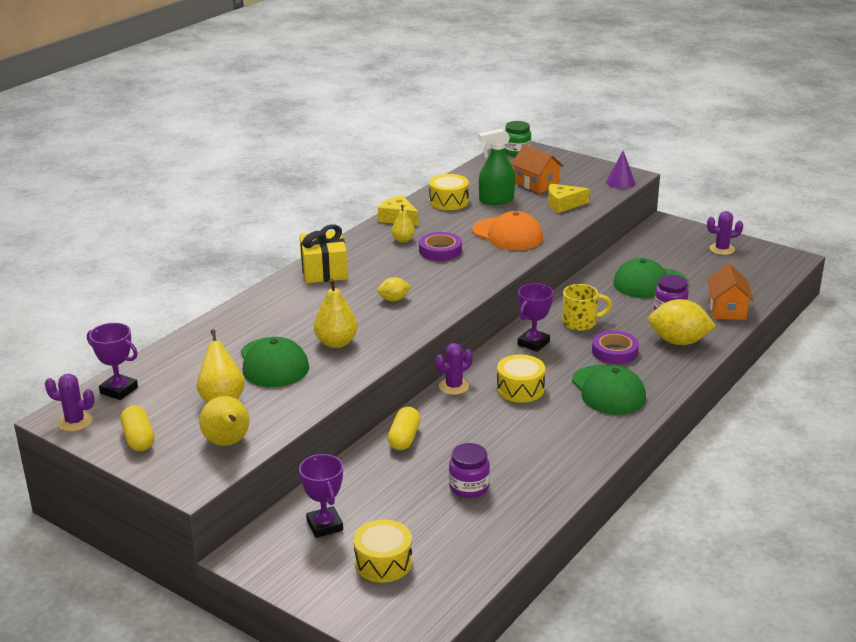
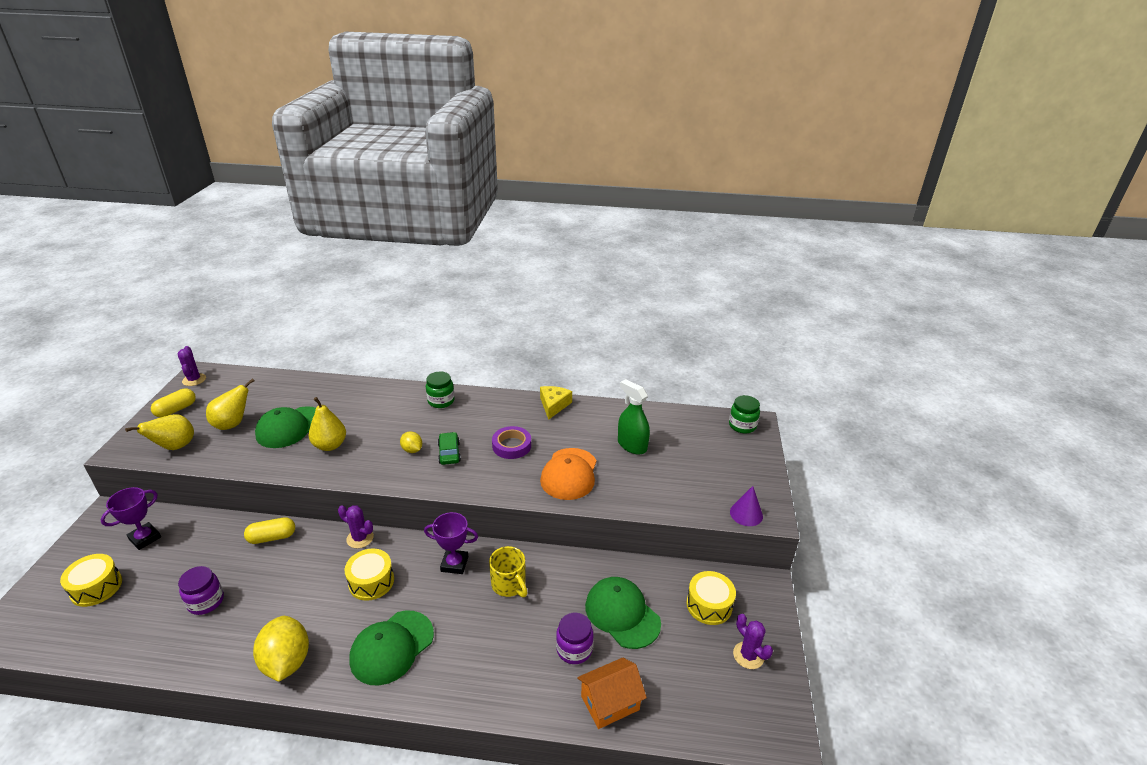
camera: 60 degrees right, 5 degrees up
(119, 390) = (236, 380): purple trophy -> none
(324, 270) = (441, 401): yellow gift -> green jar
(403, 240) = (517, 420): yellow pear -> none
(419, 282) = (449, 453): none -> green car
(448, 201) = (606, 420): yellow drum -> yellow drum (709, 605)
(536, 184) = (687, 458): orange house -> none
(563, 204) = (660, 489): yellow cheese -> none
(614, 352) = (467, 629): purple tape -> none
(678, 341) = (514, 677): yellow lemon -> yellow lemon (287, 662)

